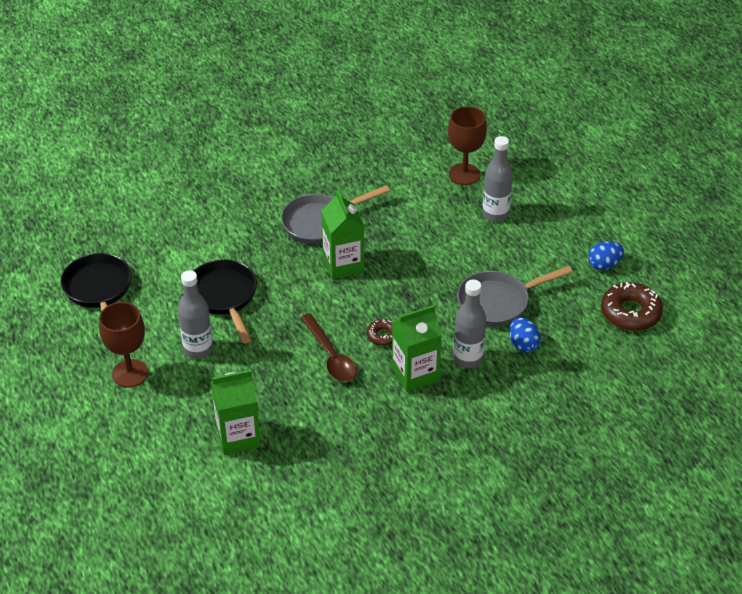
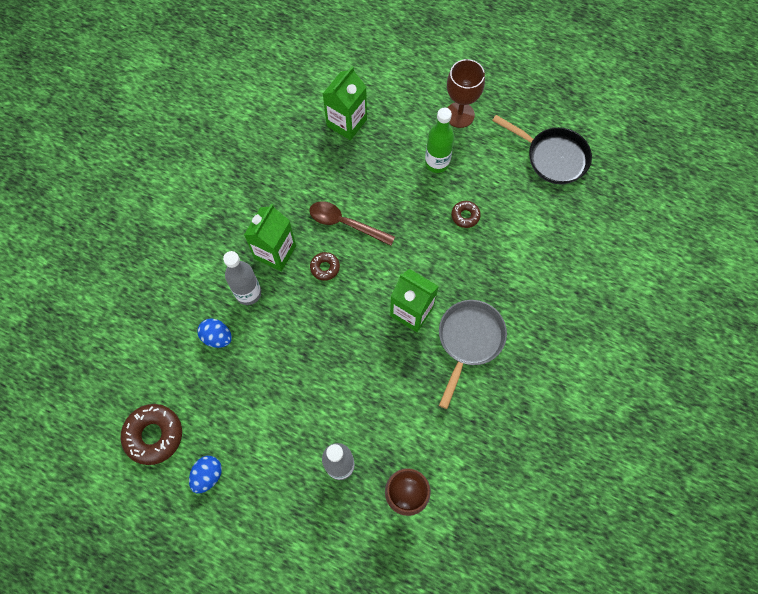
camera: 140 degrees right, 25 degrees up
(198, 349) = (437, 163): grey bottle -> green bottle
(224, 297) = (465, 216): black pan -> brown donut
(498, 302) = (265, 365): grey pan -> none

